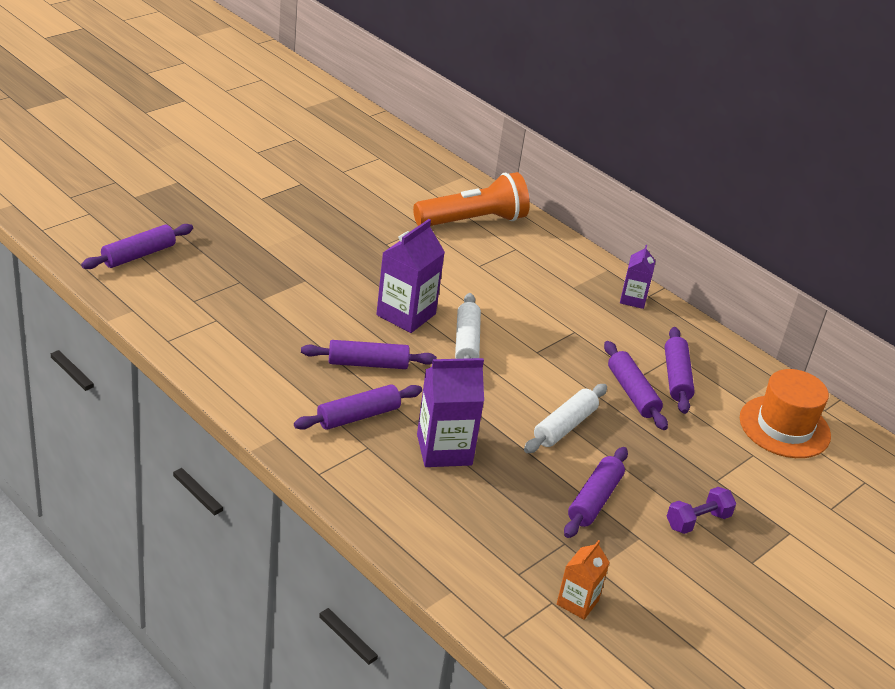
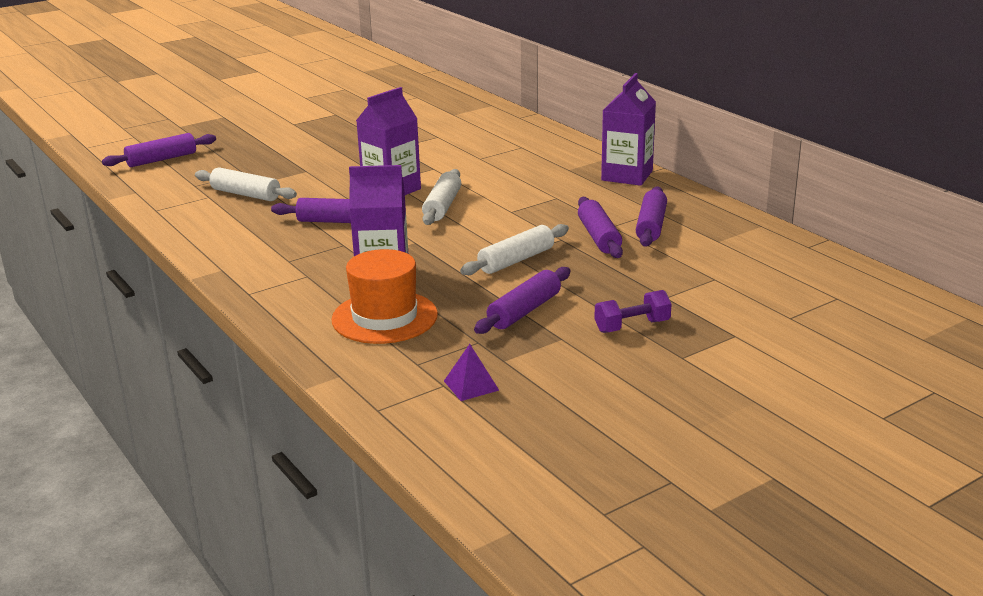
camera: 15 degrees right, 10 degrees down
(255, 317) = (245, 194): none -> white rolling pin
(358, 416) = (308, 255): purple rolling pin -> none
(473, 221) = (487, 131): orange flashlight -> none
(577, 602) = (471, 385): orange carton -> purple pyramid
(633, 299) = (627, 175): purple carton -> purple carton, size x1.69
(784, 427) = (757, 259): orange hat -> orange hat (384, 317)

